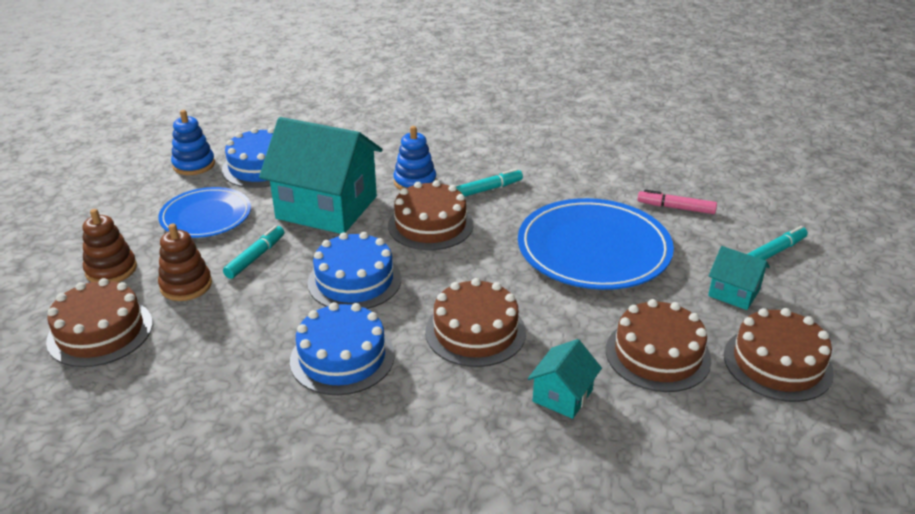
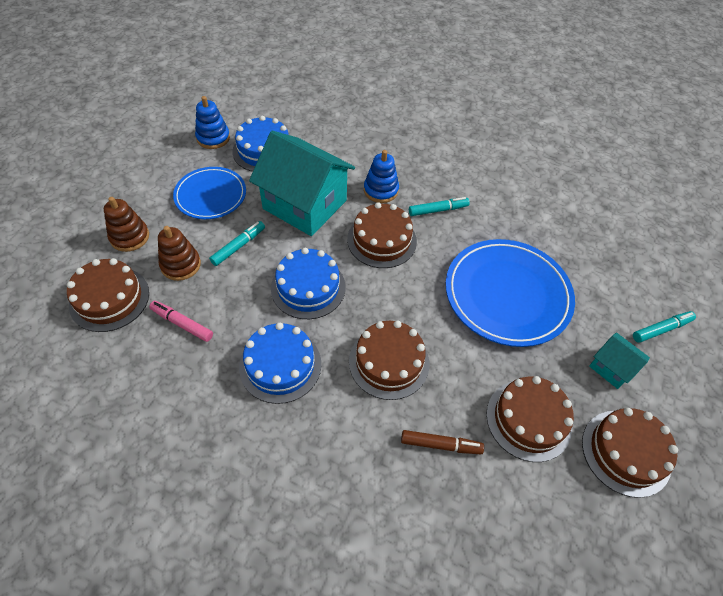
camera: 10 degrees right, 20 degrees up
(562, 396) = (440, 444): turquoise house -> brown marker
(676, 208) = (589, 263): pink marker -> pink marker (182, 324)

